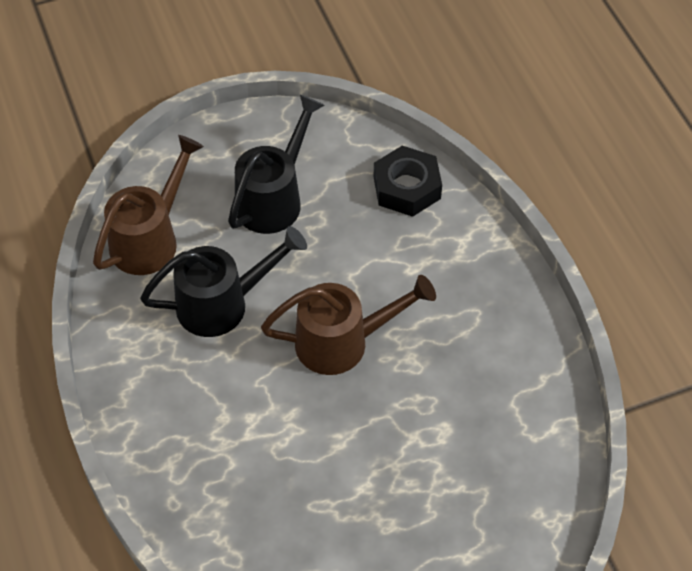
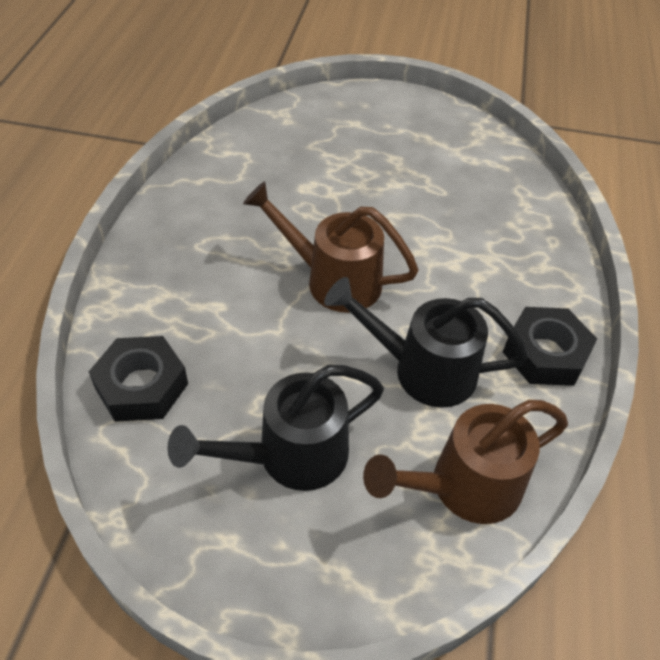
camera: 150 degrees left, 5 degrees down
(134, 370) = (545, 353): none -> black nut

